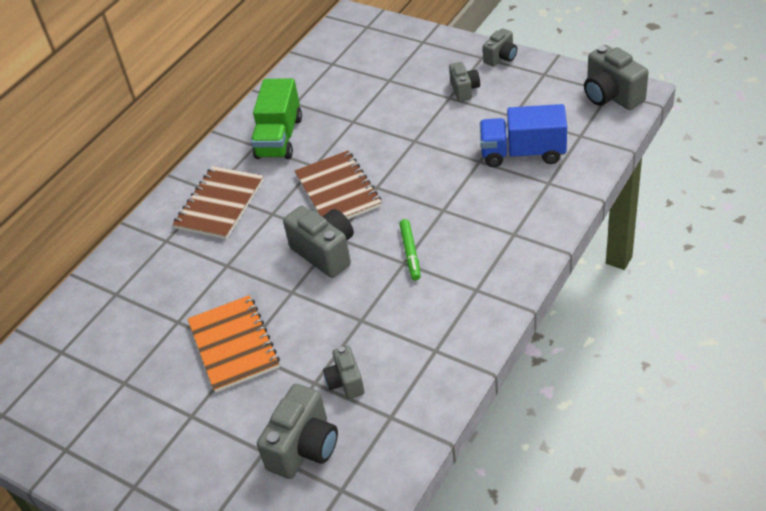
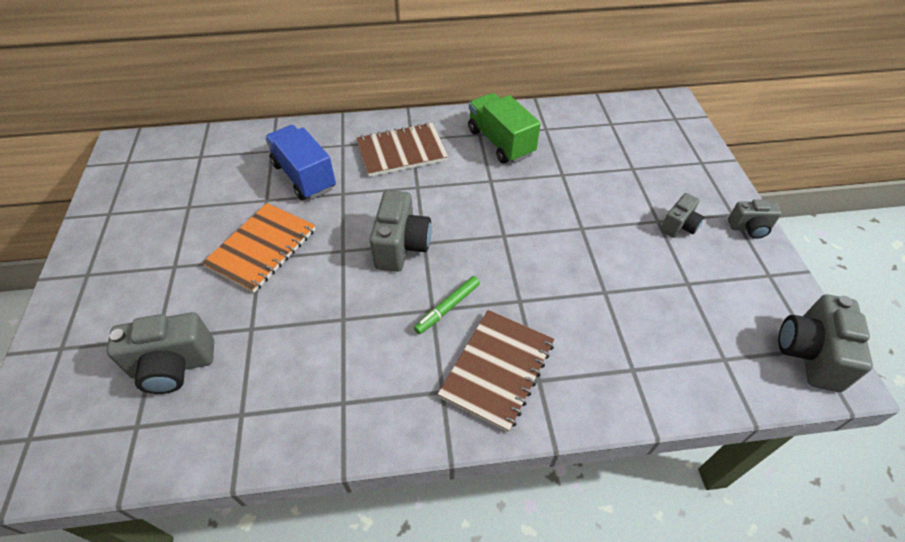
camera: 45 degrees right, 5 degrees up
(279, 138) = (500, 142): green truck -> green truck turned 90 degrees clockwise
(338, 190) = (477, 212): brown notebook -> brown notebook (497, 369)
(346, 382) = (264, 352): grey camera -> none
(523, 153) = (650, 322): blue truck -> blue truck (304, 176)

